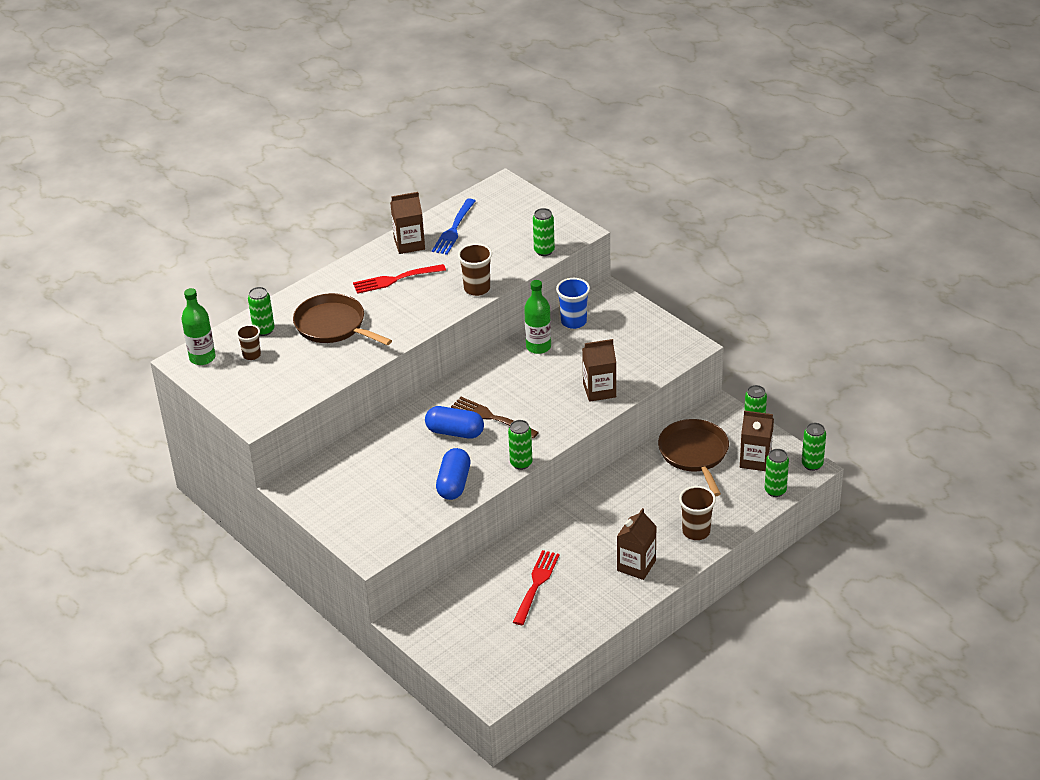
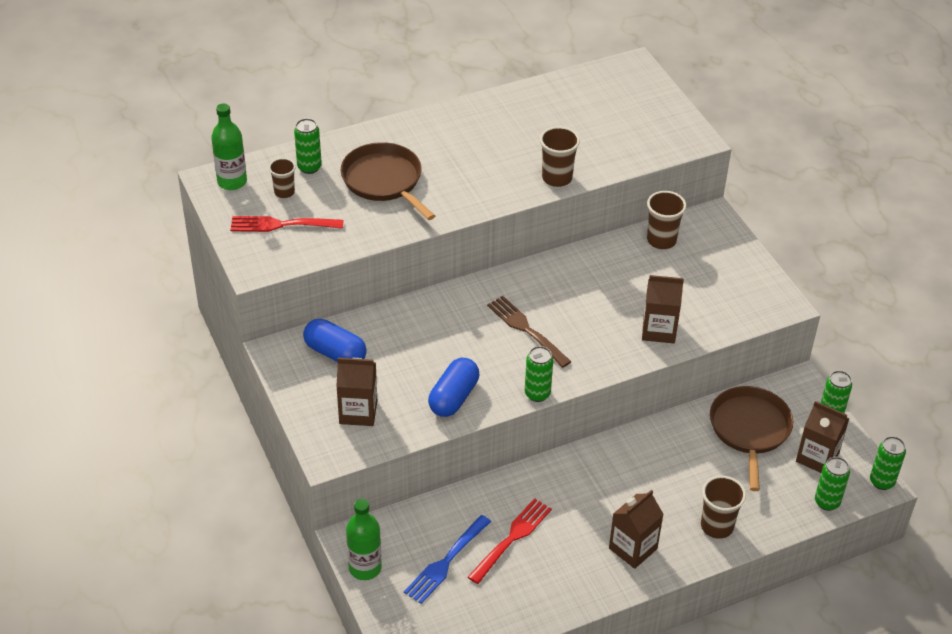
camera: 15 degrees right, 5 degrees up
(395, 279) = (473, 145): red fork -> red fork (282, 224)
(409, 244) = (505, 108): brown carton -> brown carton (358, 412)
(453, 229) = (559, 103): blue fork -> blue fork (446, 562)
(455, 432) = (479, 336): blue capsule -> blue capsule (335, 353)
(538, 347) = (611, 260): green bottle -> green bottle (365, 568)
(544, 251) = (648, 153): green can -> none
(573, 321) = (661, 240): blue cup -> brown cup

